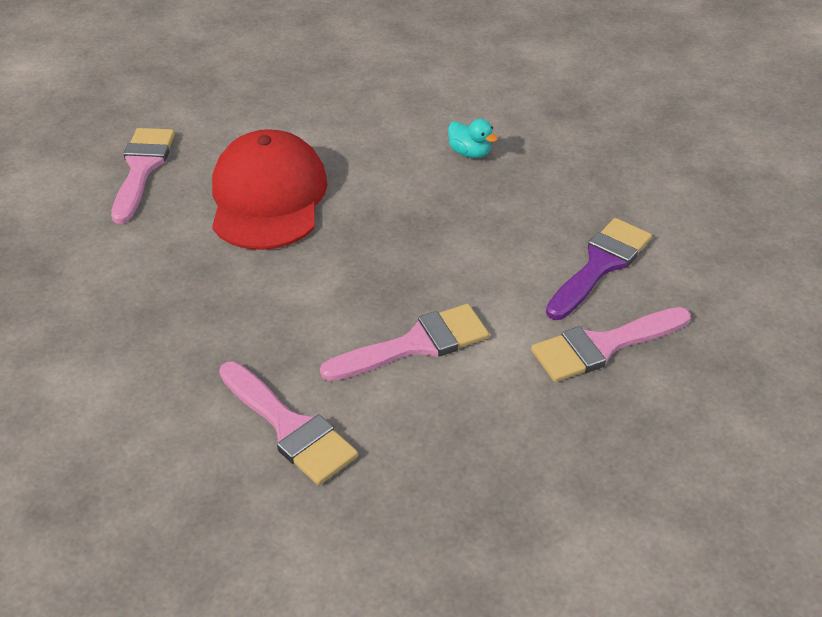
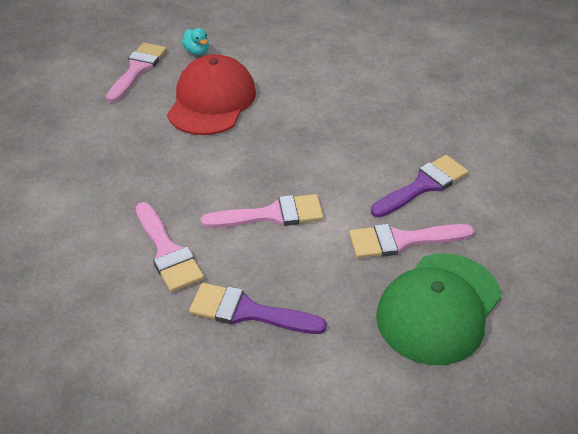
camera: 15 degrees right, 0 degrees up
(437, 489) = (248, 311): none -> purple brush
(470, 153) = (361, 94): turquoise duck -> turquoise duck (197, 51)
(686, 428) = (439, 308): none -> green cap

